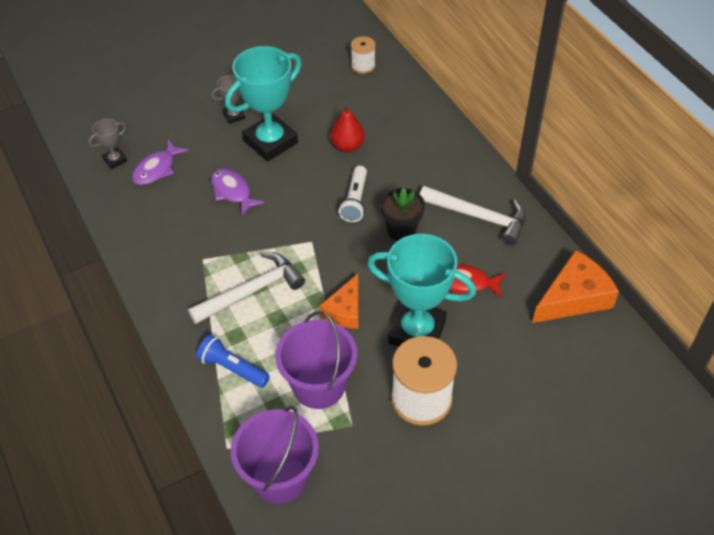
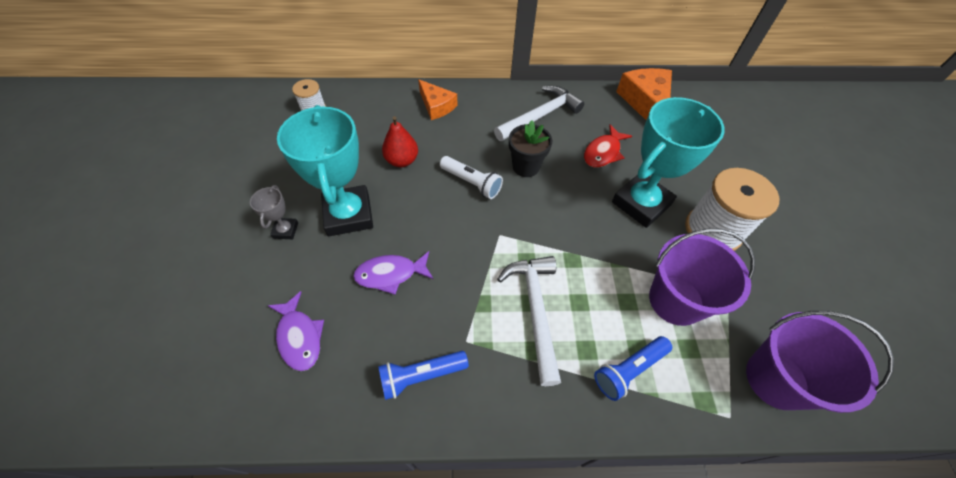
camera: 65 degrees left, 5 degrees up
(115, 160) = (246, 380): grey trophy -> none
(163, 245) = (421, 376): none -> blue flashlight
(345, 310) = (595, 243): orange cheese -> orange cheese (436, 106)

